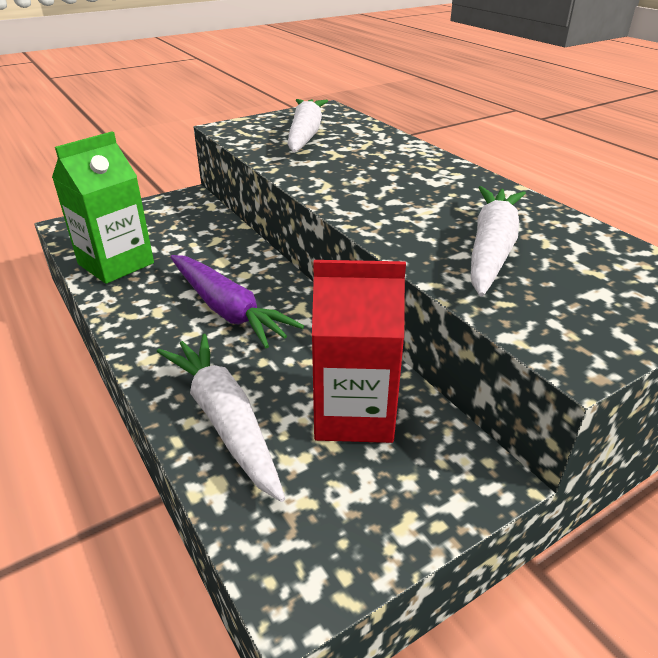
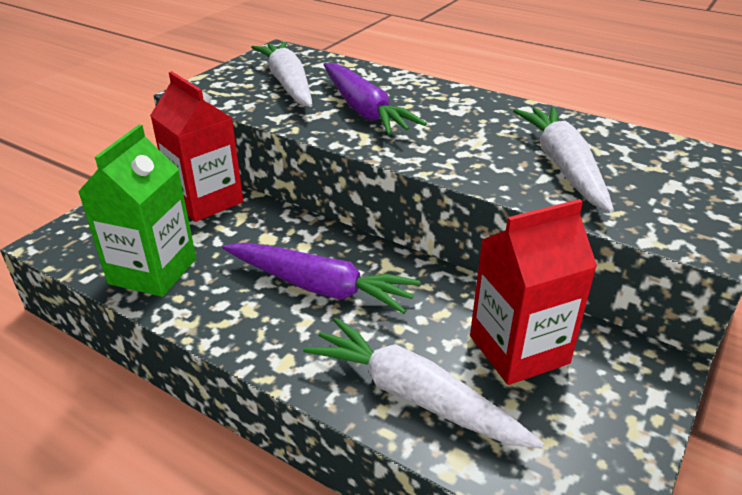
camera: 25 degrees left, 0 degrees up
(200, 222) = (206, 200): none -> red carton
(348, 165) = (364, 110): none -> purple carrot

